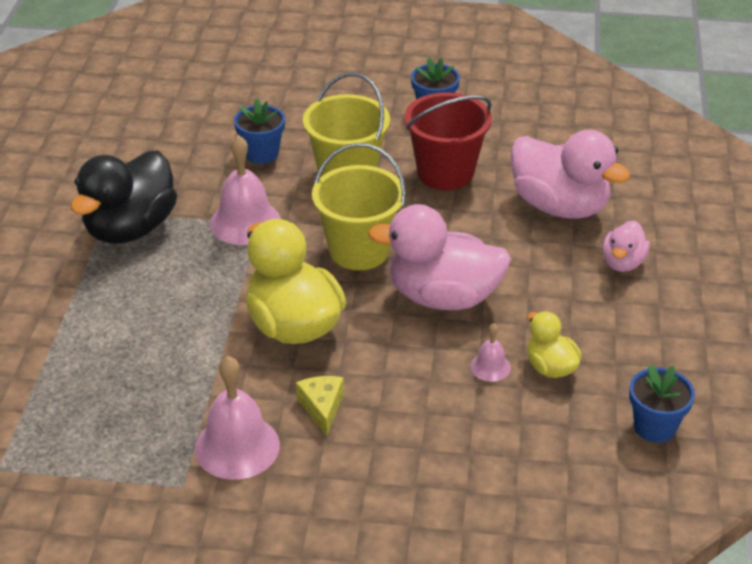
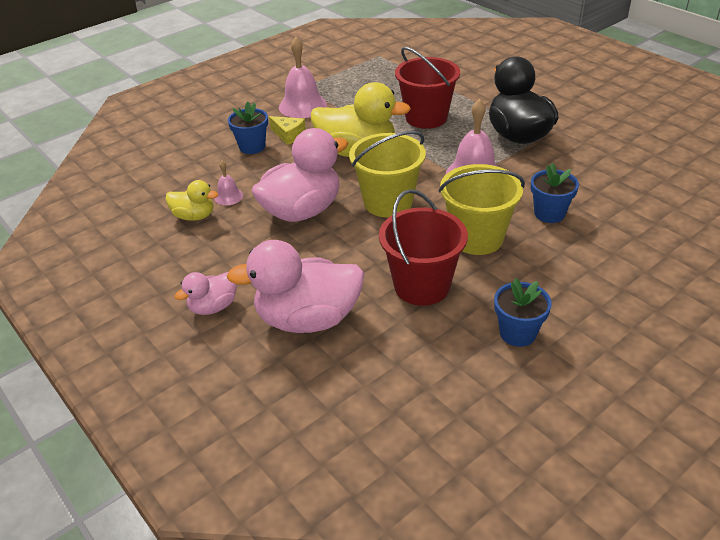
camera: 135 degrees right, 0 degrees up
(156, 314) = (426, 117): none -> red bucket
(623, 263) = (213, 307): pink duck -> pink duck turned 105 degrees counterclockwise
(654, 427) = (103, 225): blue flower pot -> blue flower pot (252, 147)

